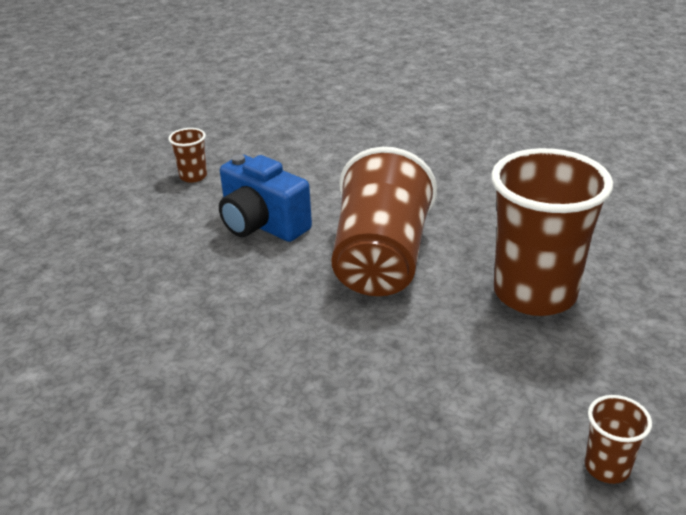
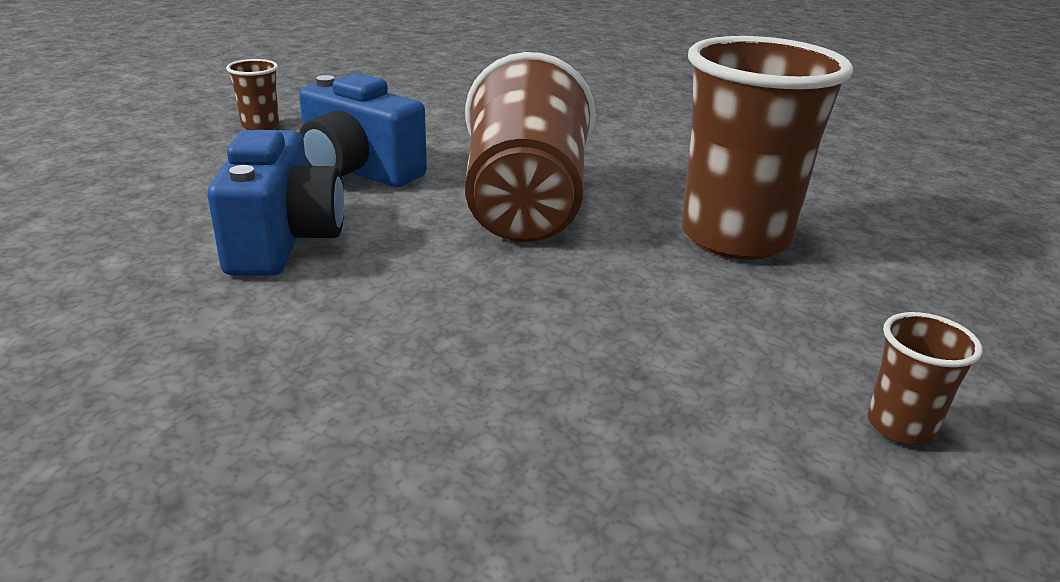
camera: 10 degrees left, 5 degrees down
(207, 294) = (283, 241): none -> blue camera

